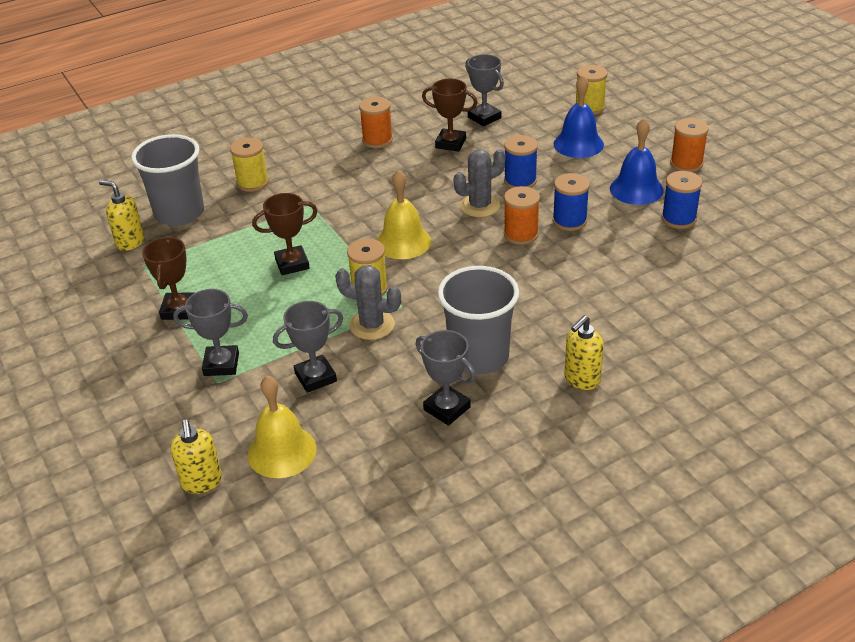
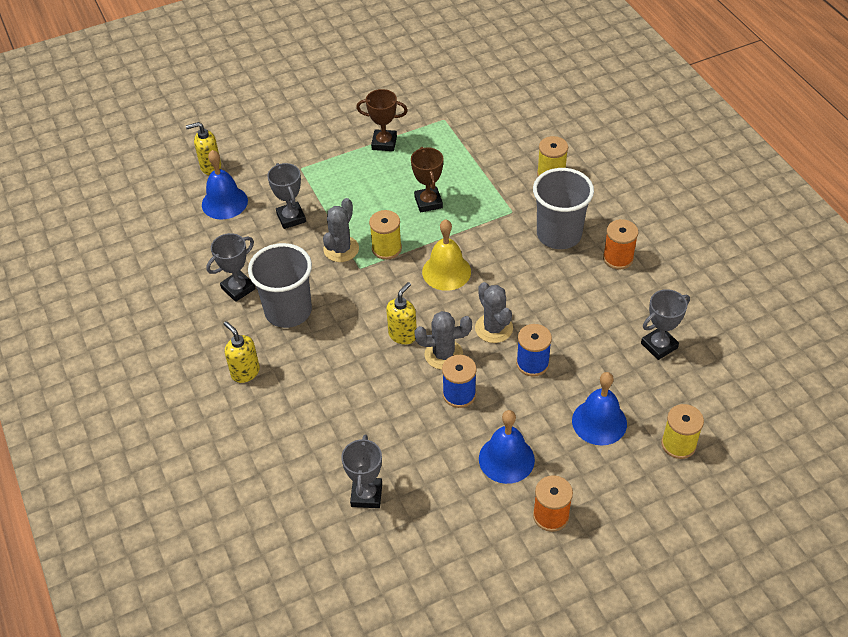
camera: 95 degrees right, 10 degrees up
(130, 242) = (474, 110): yellow soap dispenser -> yellow soap dispenser (403, 335)
(179, 213) = (510, 133): grey cup -> grey cup (559, 234)
(221, 364) = (318, 169): grey trophy -> grey trophy (366, 495)
(282, 451) = (224, 202): yellow bell -> blue bell
(450, 143) = (608, 314): brown trophy -> none
(521, 234) = (443, 354): orange spool -> grey cactus
(678, 219) = (449, 486): blue spool -> none

